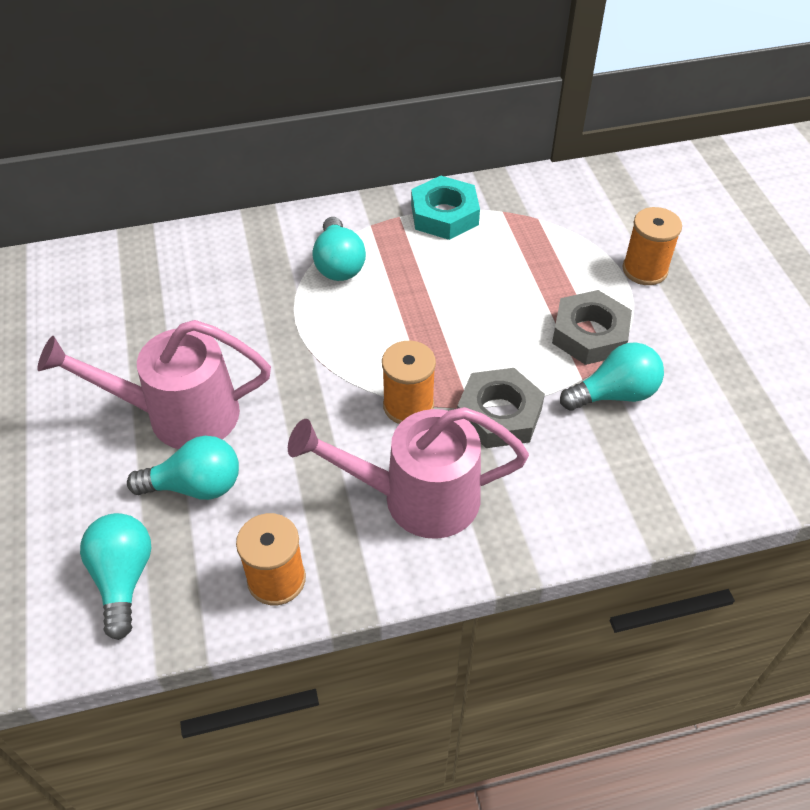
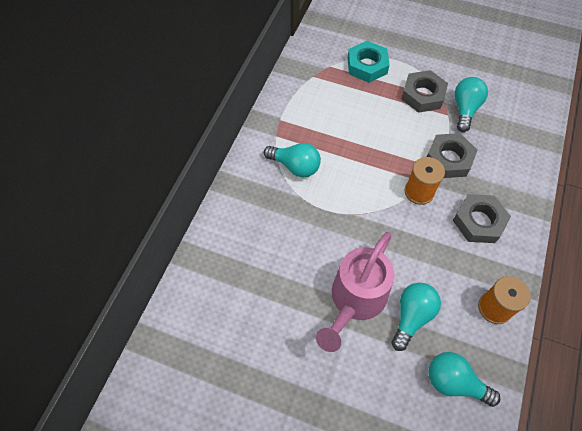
camera: 55 degrees left, 10 degrees up
(415, 497) = (478, 221): pink watering can -> grey nut
(444, 215) = (295, 100): turquoise nut -> turquoise nut (367, 65)
(644, 270) = (397, 50): orange spool -> none

